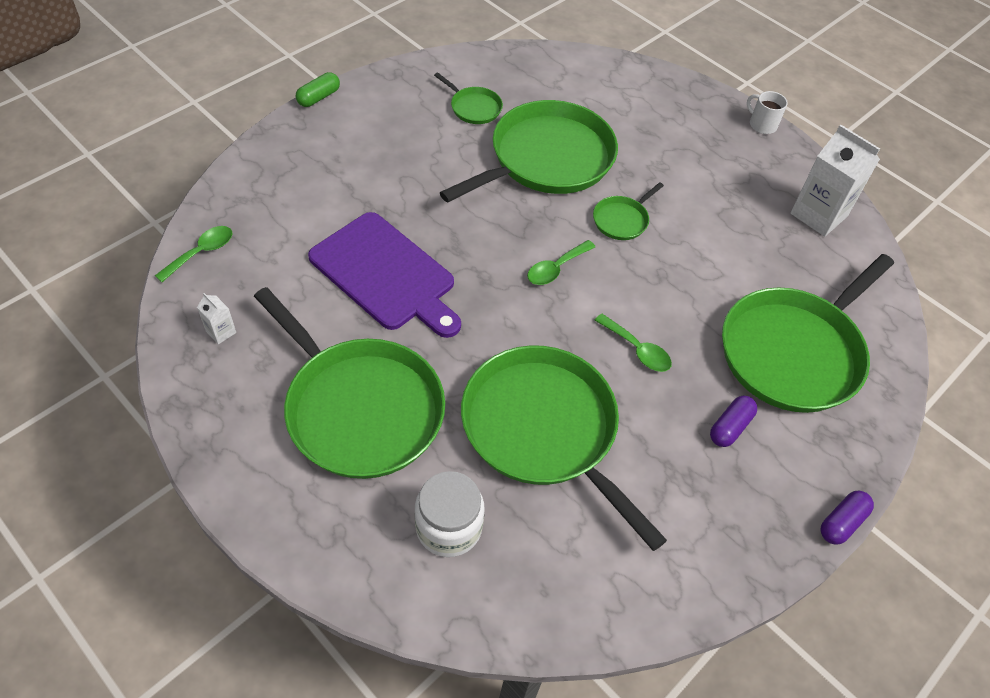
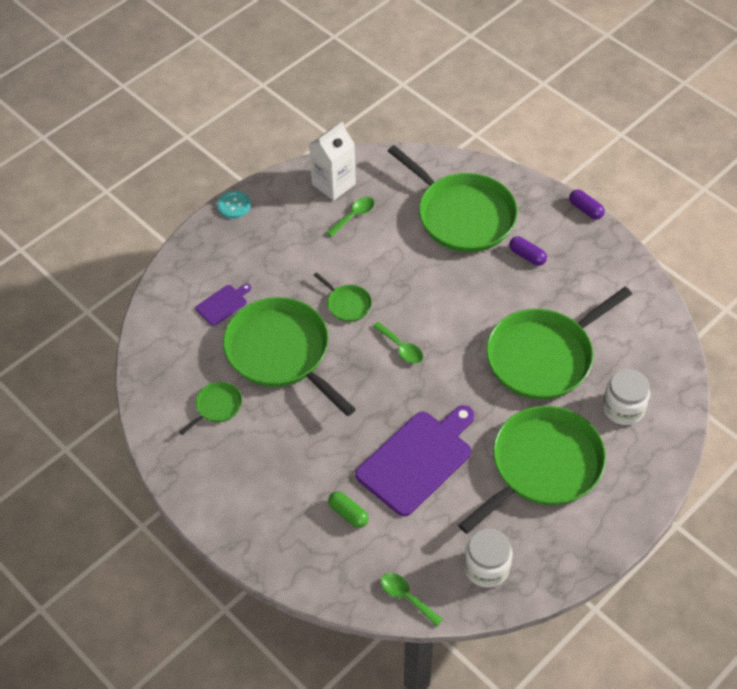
camera: 85 degrees left, 0 degrees up
(221, 332) = (486, 567): white carton -> white jar
(319, 97) = (205, 533): green capsule -> green capsule (348, 513)
(613, 114) = (223, 304): none -> purple cutting board
(637, 350) = (471, 301): green spoon -> green spoon (354, 216)
(762, 124) = (234, 205): white mug -> turquoise button

